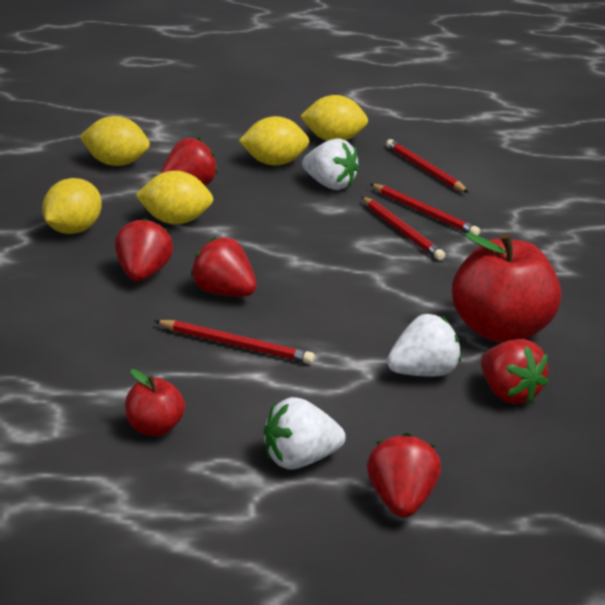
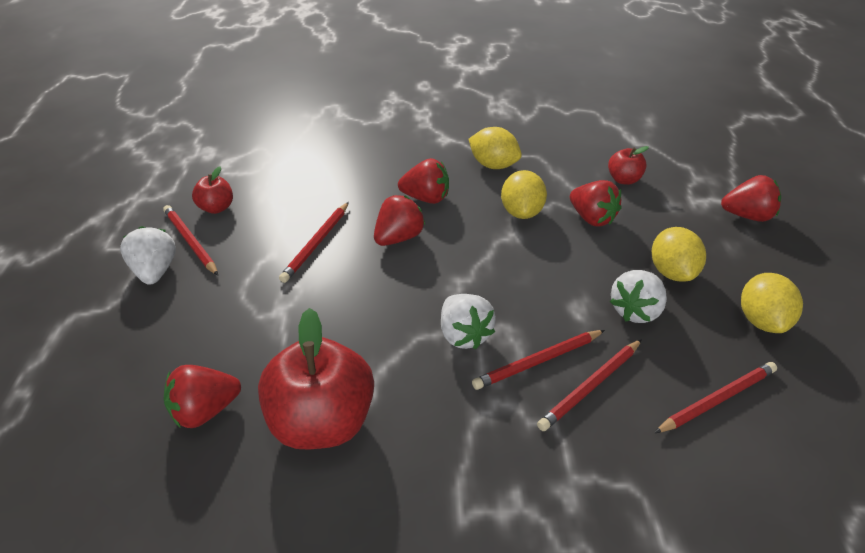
camera: 95 degrees right, 15 degrees up
(115, 163) = (623, 179): yellow lemon -> red apple
(235, 441) = (190, 242): none -> red pencil
(400, 502) = (83, 320): red strawberry -> red strawberry (747, 216)
(422, 373) = (255, 350): white strawberry -> white strawberry (464, 335)

